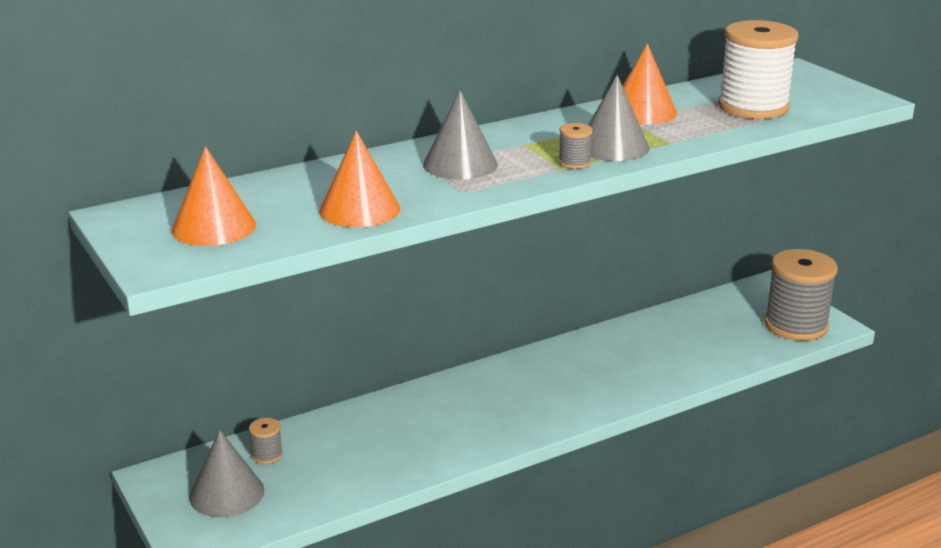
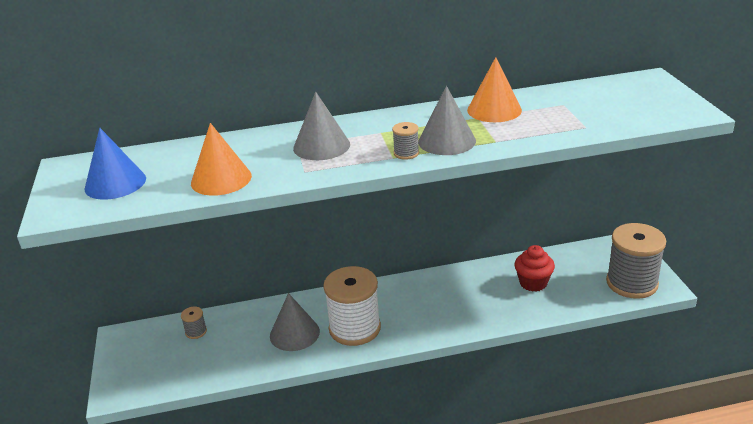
camera: 20 degrees right, 5 degrees up
(213, 227) = (115, 183): orange cone -> blue cone
(226, 493) = (155, 357): grey cone -> grey cone (294, 333)
(681, 340) = (533, 283): none -> red cupcake
(753, 107) = (587, 113): white spool -> white spool (354, 328)

